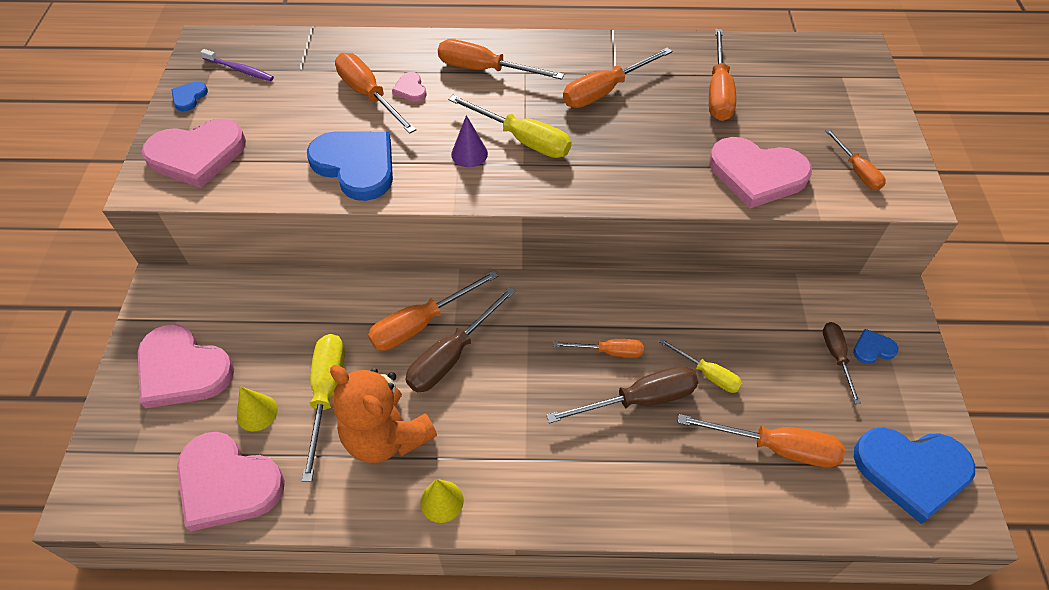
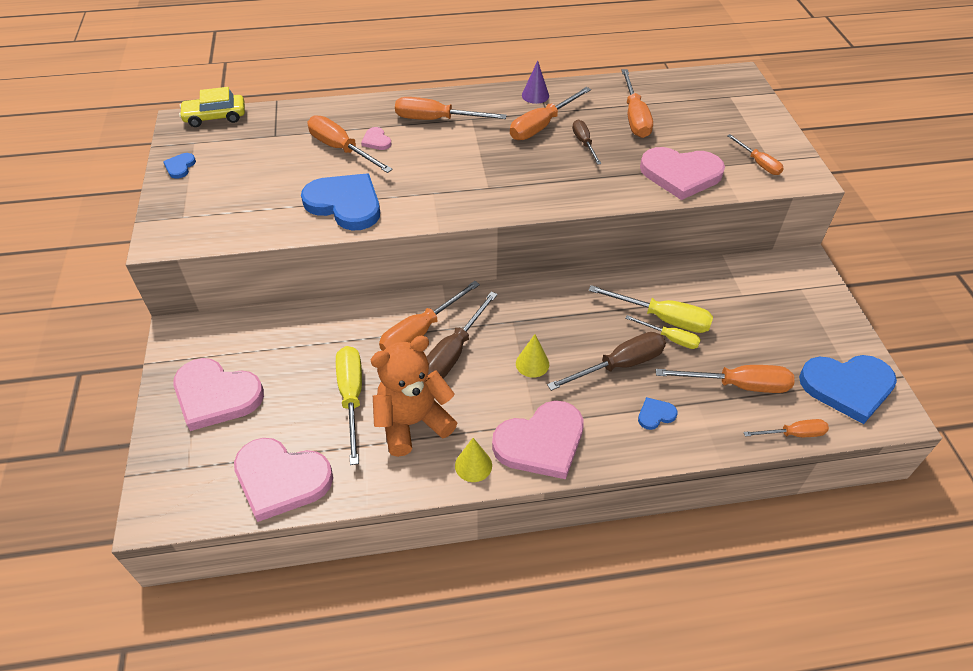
camera: 10 degrees left, 5 degrees down
(197, 155) = (201, 211): pink heart -> pink heart (541, 442)
(240, 70) = (220, 140): purple toothbrush -> none
(242, 40) = (215, 117): none -> yellow car
(257, 412) = (293, 420): yellow cone -> yellow cone (532, 364)
(386, 436) = (413, 422): orange teddy bear -> orange teddy bear turned 120 degrees clockwise
(469, 154) = (440, 184): purple cone -> purple cone (535, 95)
(522, 139) = (483, 169): yellow screwdriver -> yellow screwdriver (662, 318)
(609, 351) = (585, 332): orange screwdriver -> orange screwdriver (793, 434)
(836, 357) = (769, 312): brown screwdriver -> brown screwdriver (584, 143)
(873, 348) = (796, 302): blue heart -> blue heart (655, 414)

